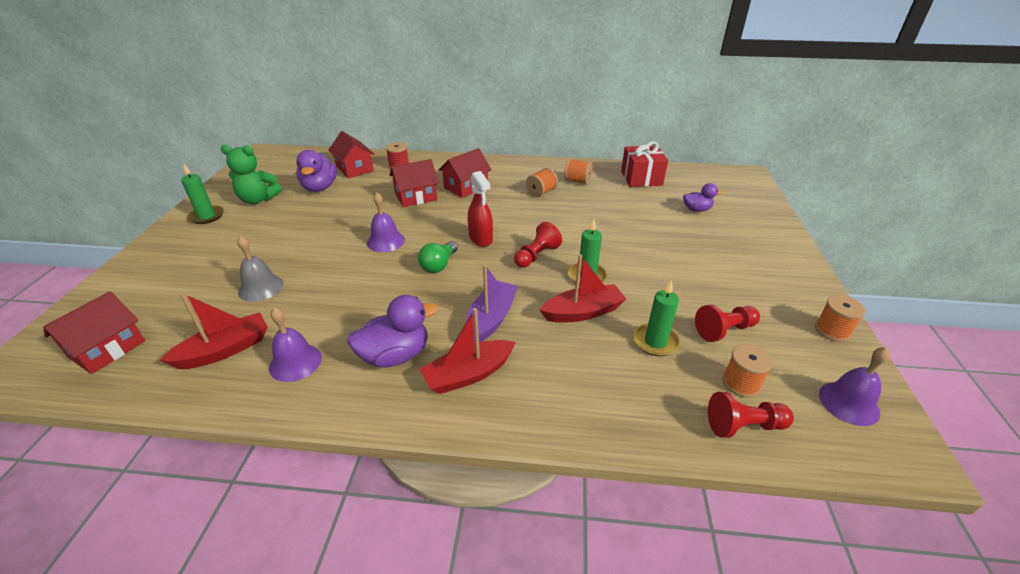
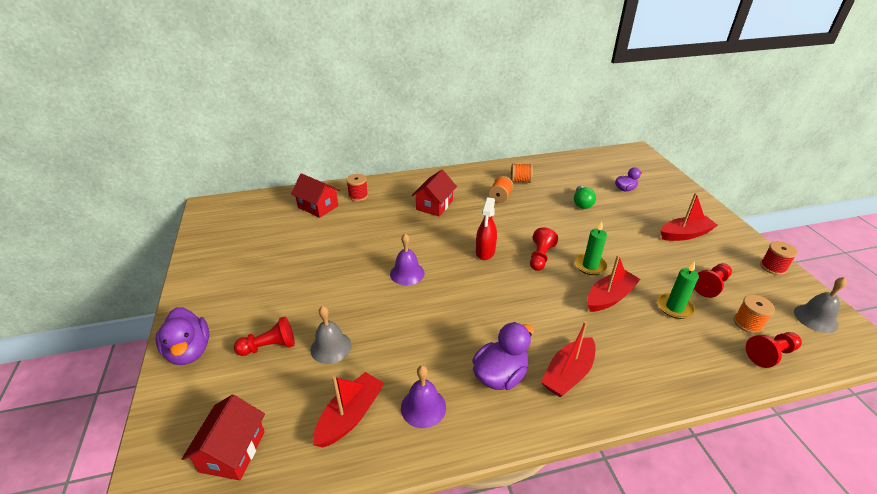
camera: 20 degrees left, 0 degrees up
(207, 216) = (210, 288): green candle -> none
(211, 274) = (269, 346): none -> red pawn
(258, 199) = (249, 259): green teddy bear -> none
(320, 188) = (300, 233): purple duck -> purple duck (189, 351)
(416, 197) = (398, 224): red house -> none
(439, 265) = (470, 285): green light bulb -> green light bulb (582, 203)
(481, 239) = (485, 252): red spray bottle -> red spray bottle turned 60 degrees clockwise
(491, 319) = (548, 322): purple boat -> none
(641, 178) = (566, 169): red gift -> none
(736, 269) = (685, 234): none -> red boat
(832, 330) = (773, 267): orange spool -> red spool
(849, 403) = (815, 318): purple bell -> grey bell

